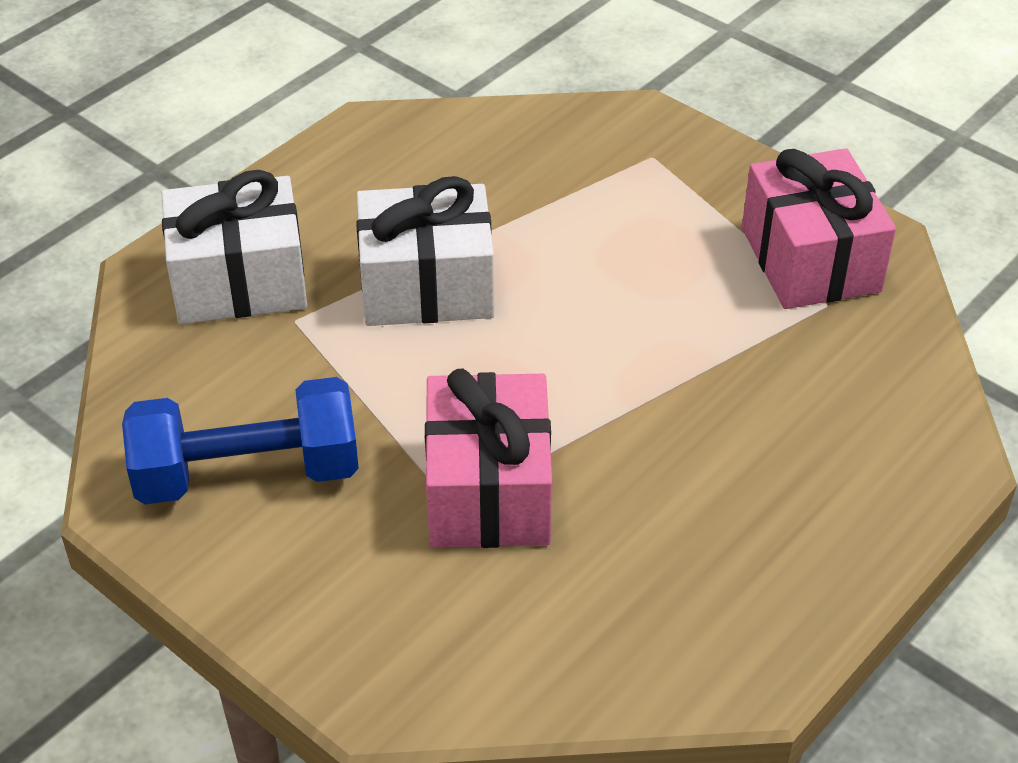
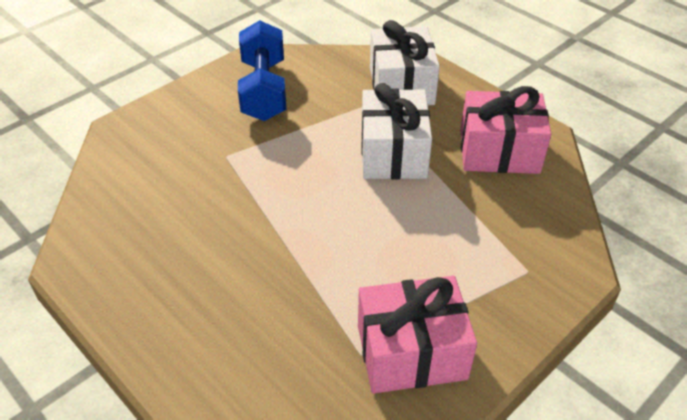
camera: 95 degrees right, 0 degrees up
(488, 491) = (230, 169): pink gift -> pink gift (499, 151)

